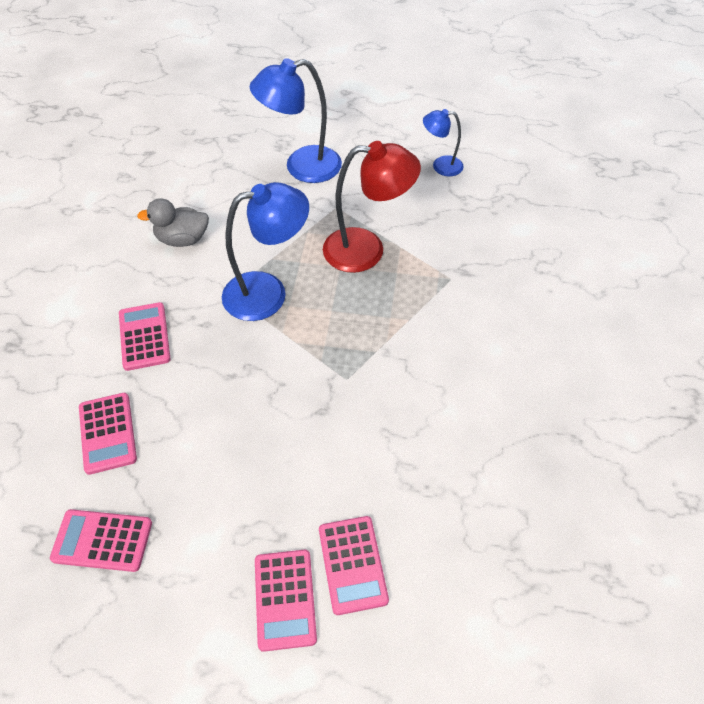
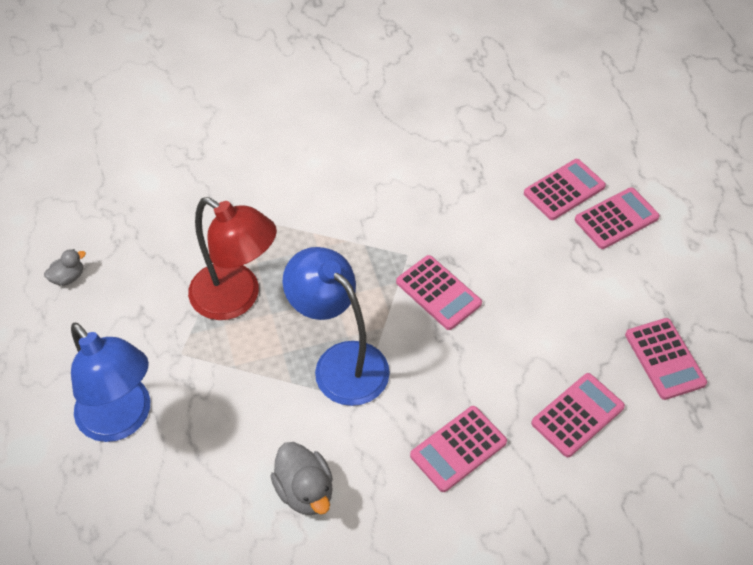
camera: 115 degrees left, 0 degrees up
(291, 385) = (438, 293): none -> pink calculator
(367, 250) = (236, 299): red lamp -> red lamp turned 150 degrees clockwise
(441, 166) = (68, 277): blue lamp -> grey duck

